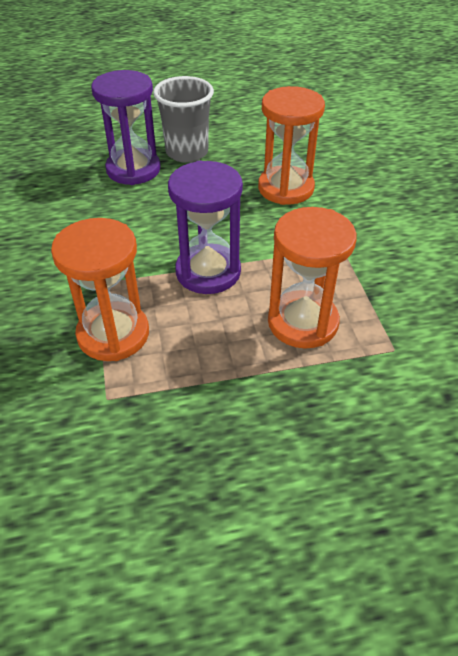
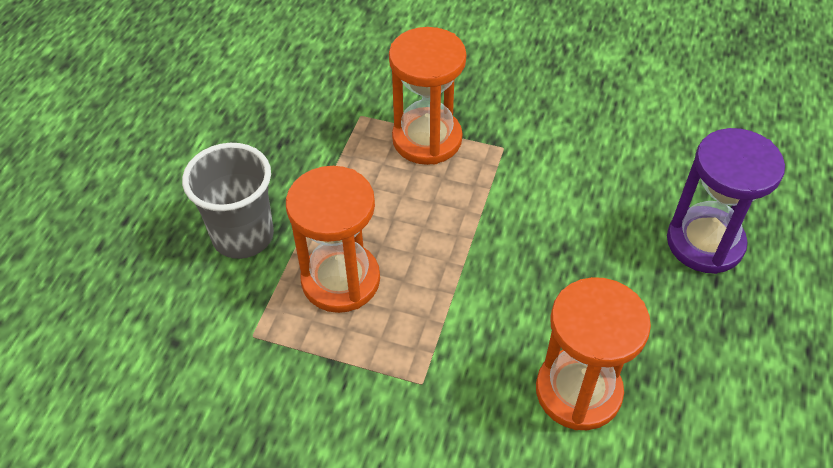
camera: 120 degrees right, 5 degrees up
(187, 152) = (725, 316): grey cup -> grey cup (243, 236)
(208, 272) = (464, 237): purple hourglass -> none

